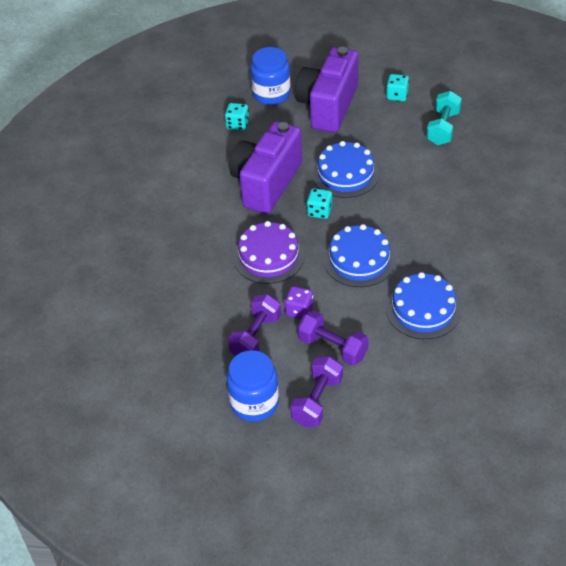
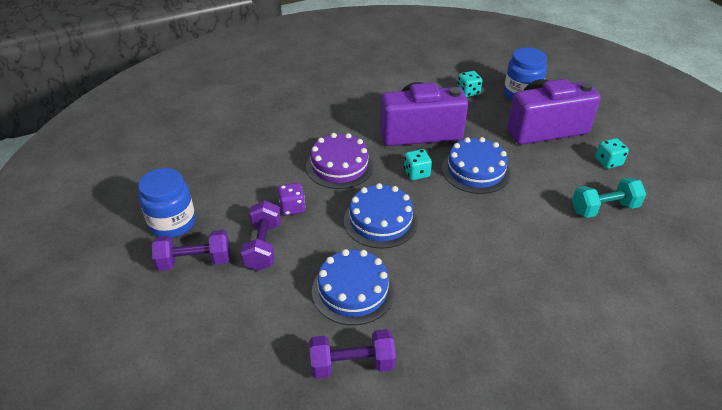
camera: 55 degrees right, 5 degrees down
(255, 336) = (246, 194): purple dumbbell -> purple dumbbell (352, 364)

